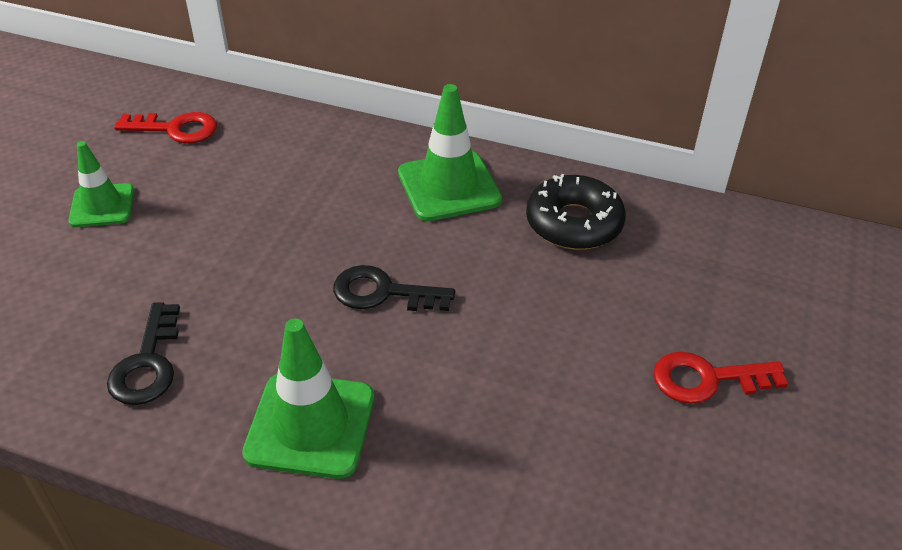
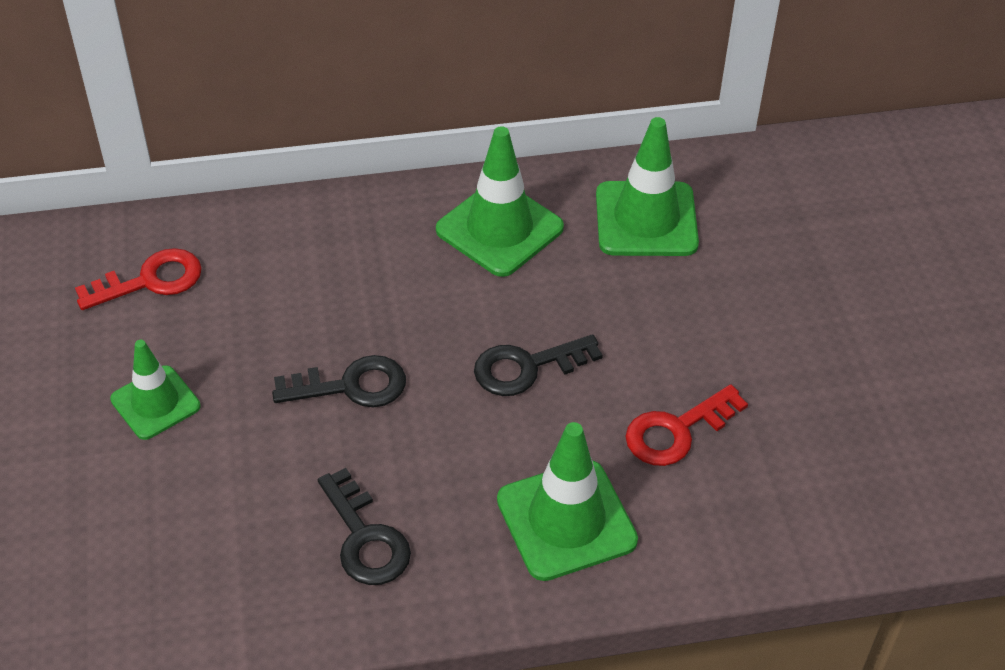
camera: 30 degrees left, 5 degrees up
(241, 250) = (351, 386): none -> black key
(574, 223) = (646, 219): black donut -> green traffic cone
(707, 379) = (859, 323): red key -> red key (676, 431)

